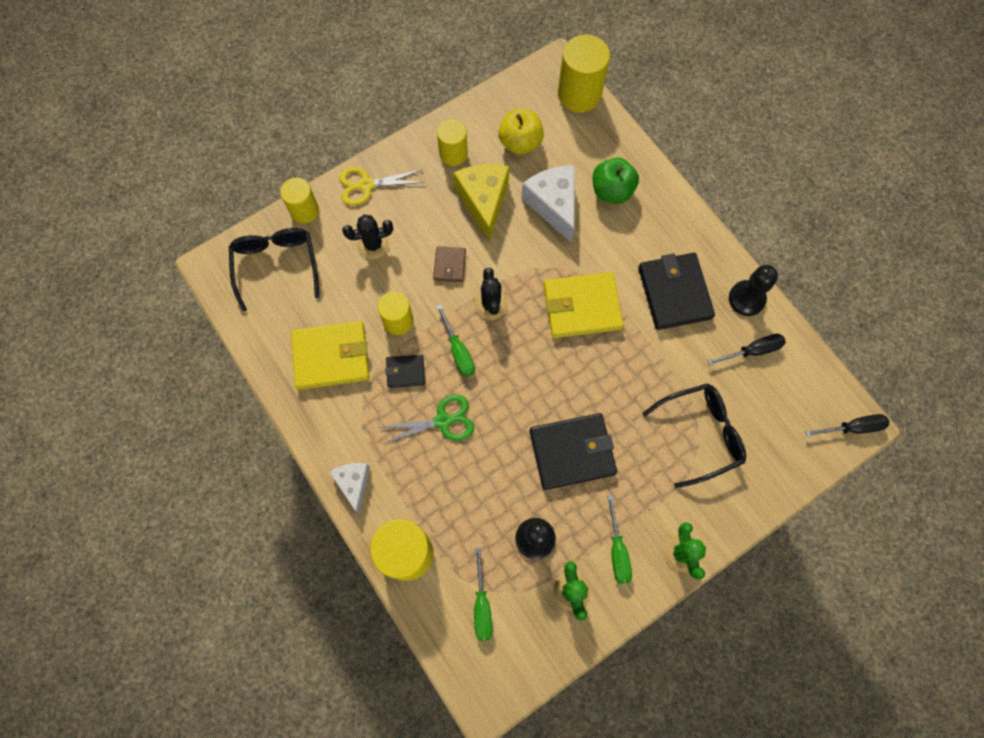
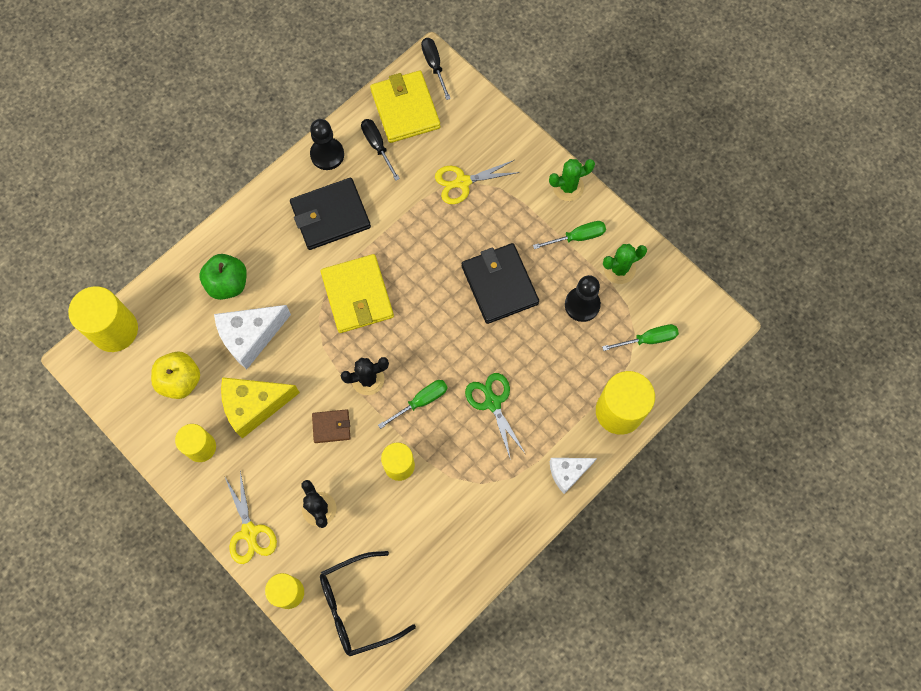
camera: 100 degrees left, 0 degrees up
(331, 357) = (448, 523): yellow wallet -> yellow wallet (405, 109)
(405, 372) = (451, 447): black wallet -> none
(700, 434) = (463, 182): black glasses -> yellow scissors

